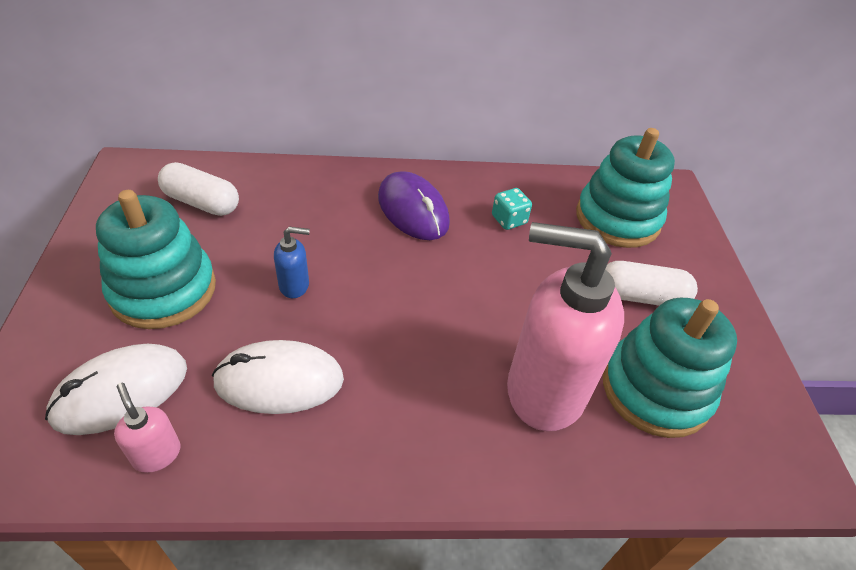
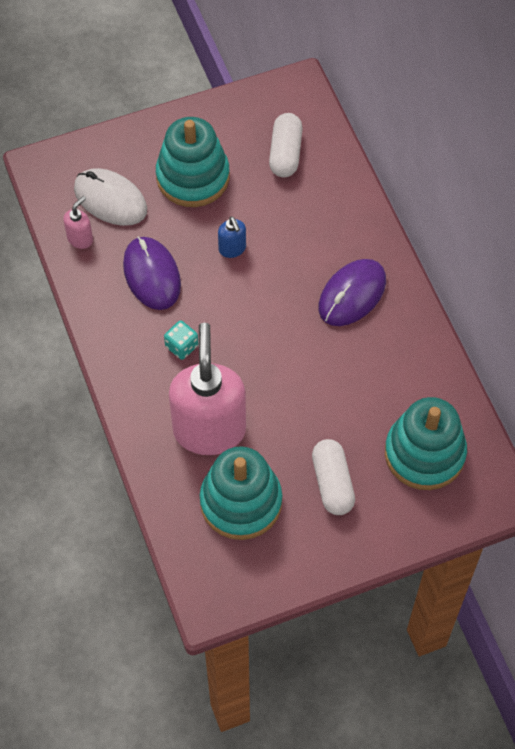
camera: 75 degrees right, 15 degrees up
(279, 380) = (152, 275): white mouse -> purple mouse
(509, 220) = (377, 368): turquoise dice -> turquoise dice (182, 346)

